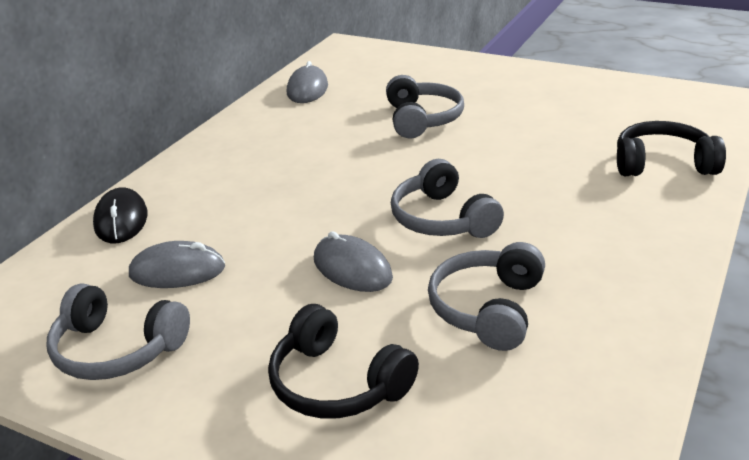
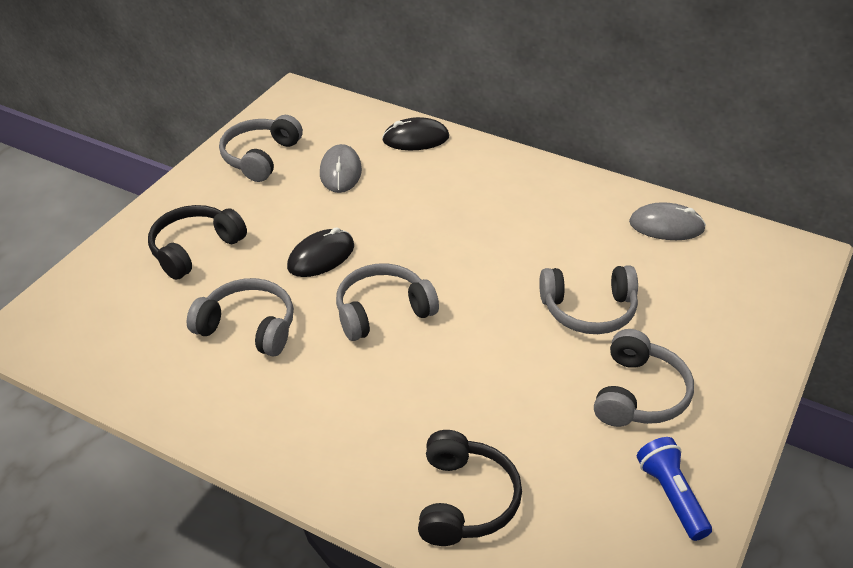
camera: 90 degrees right, 10 degrees up
(352, 269) = (321, 256): grey mouse -> black mouse
(515, 101) = (639, 394): none -> grey headphones
(610, 91) = (671, 496): none -> blue flashlight

